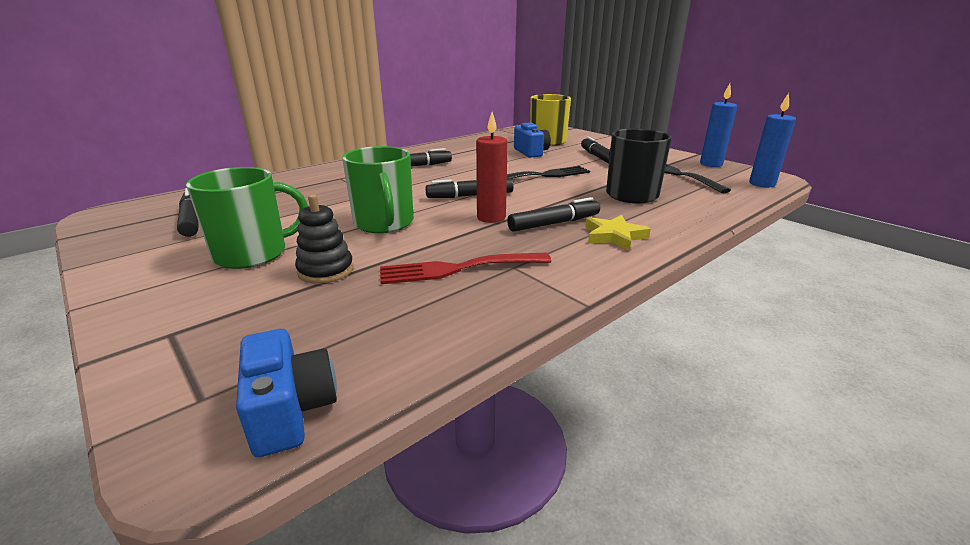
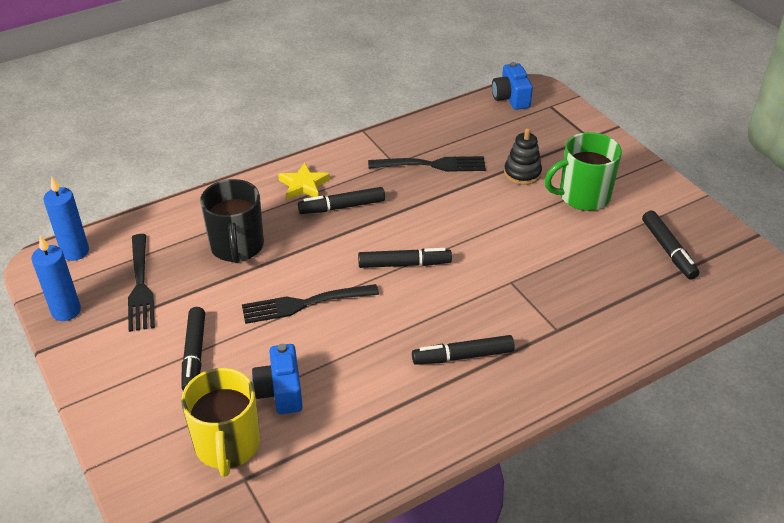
camera: 170 degrees left, 15 degrees up
(384, 223) = (489, 224): green mug -> none
(458, 268) = (432, 165): red fork -> black fork
(491, 218) = (393, 222): red candle -> none

